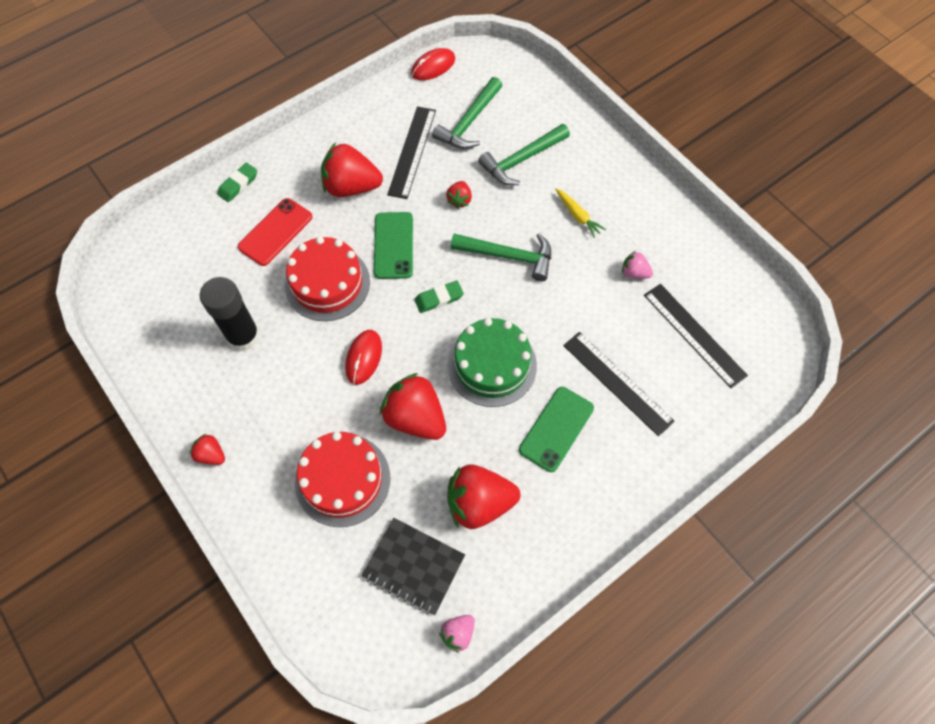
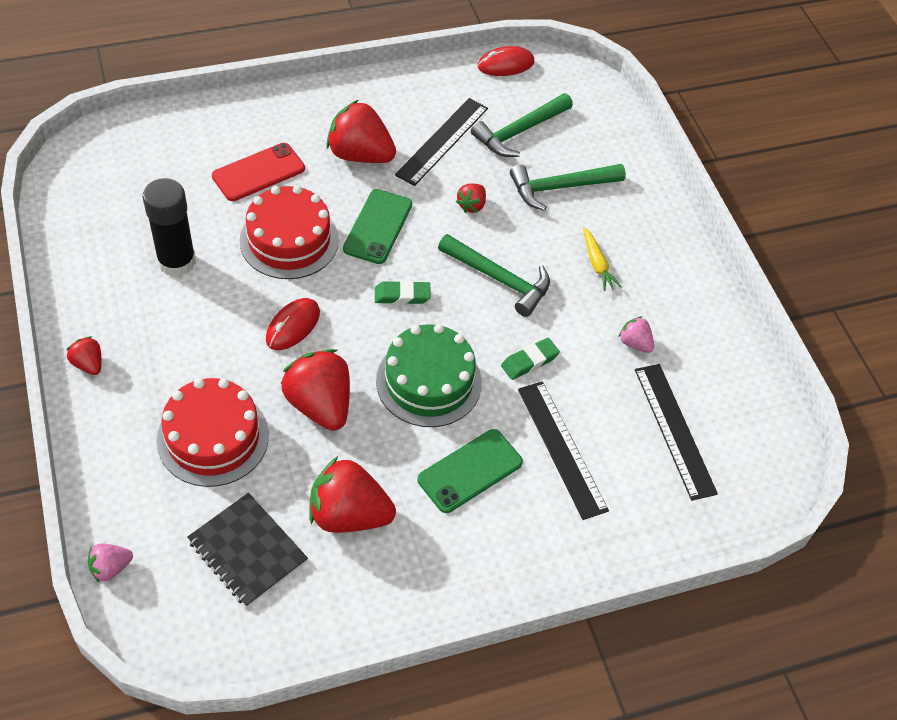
camera: 15 degrees right, 10 degrees down
(238, 184) = (241, 114): green eraser -> green eraser (529, 361)
(458, 633) = (263, 636): pink strawberry -> pink strawberry (111, 568)

